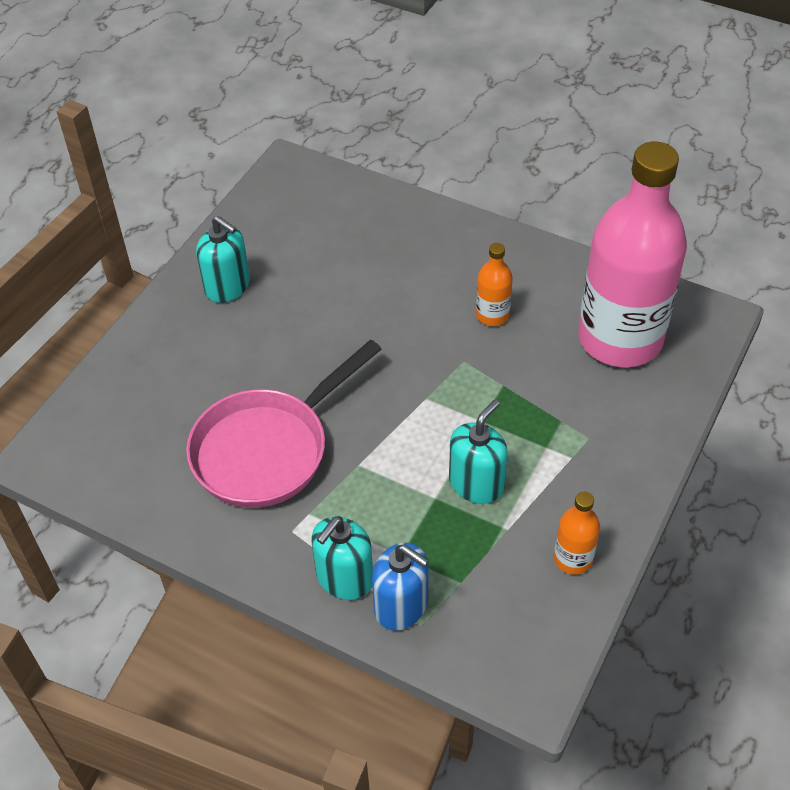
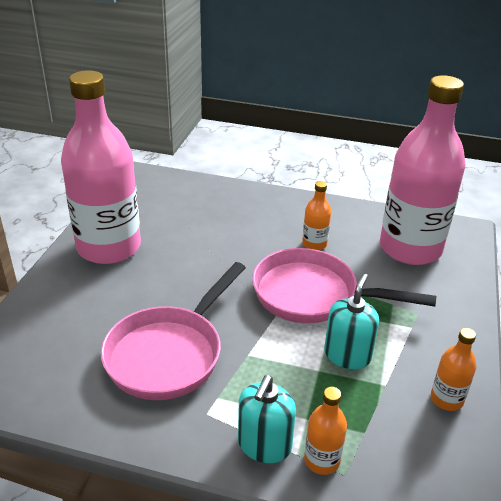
camera: 15 degrees left, 15 degrees down
(227, 286) = (109, 247): turquoise soap dispenser -> pink bottle
(401, 606) = (322, 460): blue soap dispenser -> orange bottle
(463, 393) = (313, 295): none -> pink pan

